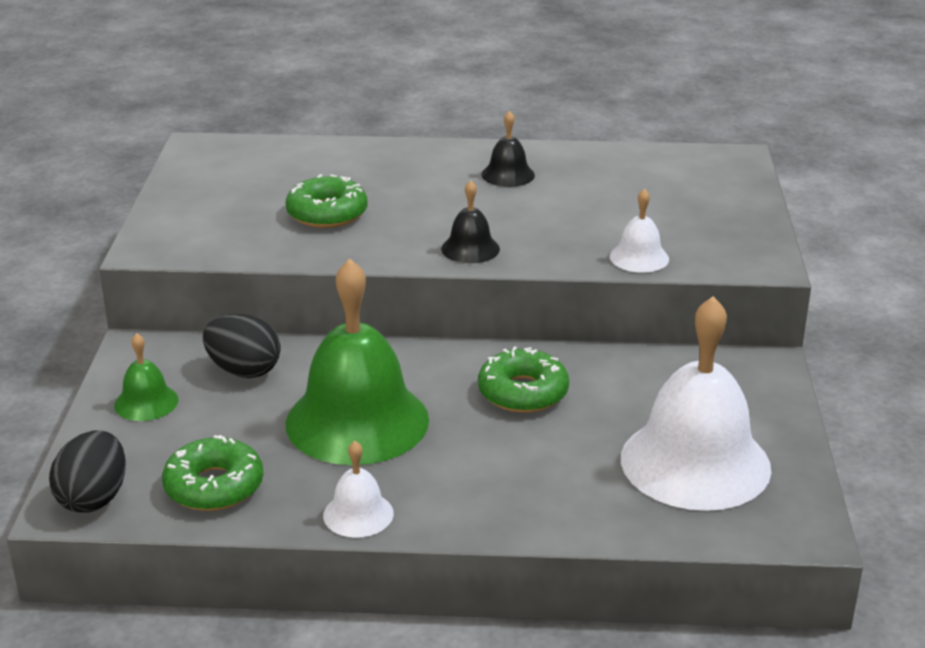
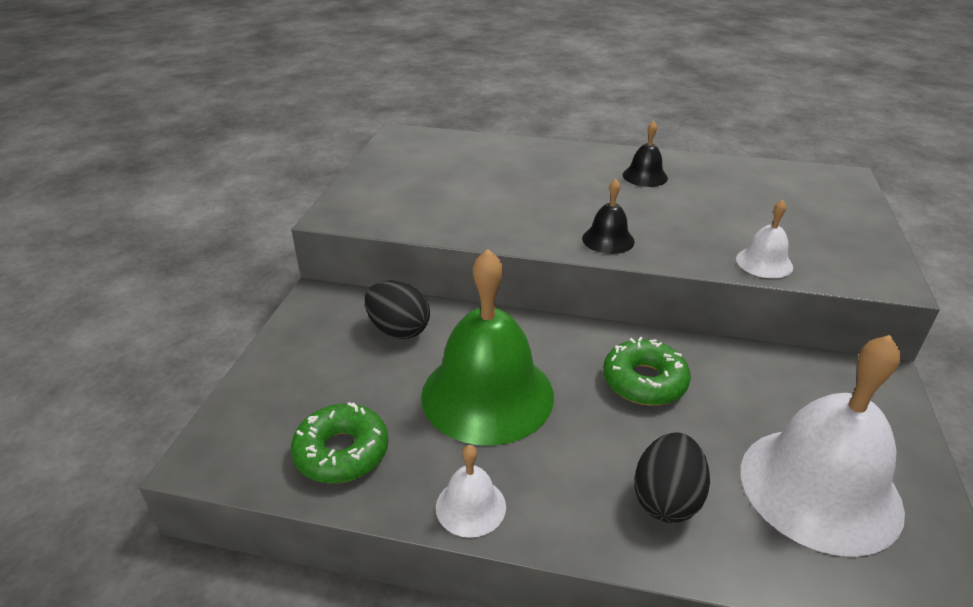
camera: 10 degrees right, 5 degrees up
(93, 498) = (230, 451): black egg -> black egg (666, 499)
(146, 402) = (308, 352): green bell -> none
(327, 213) = (489, 197): green donut -> none

